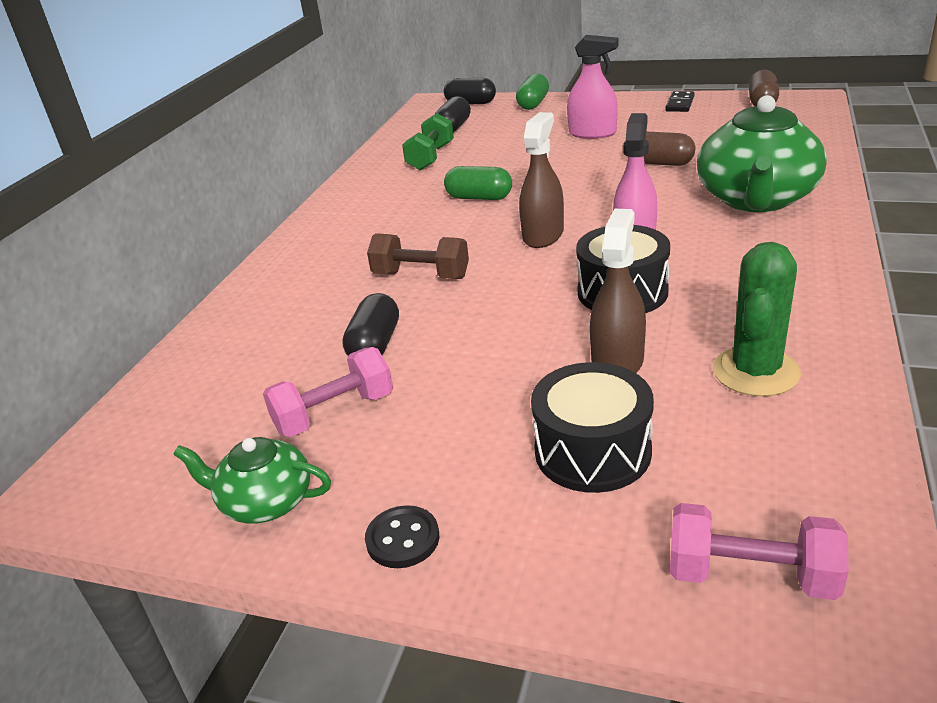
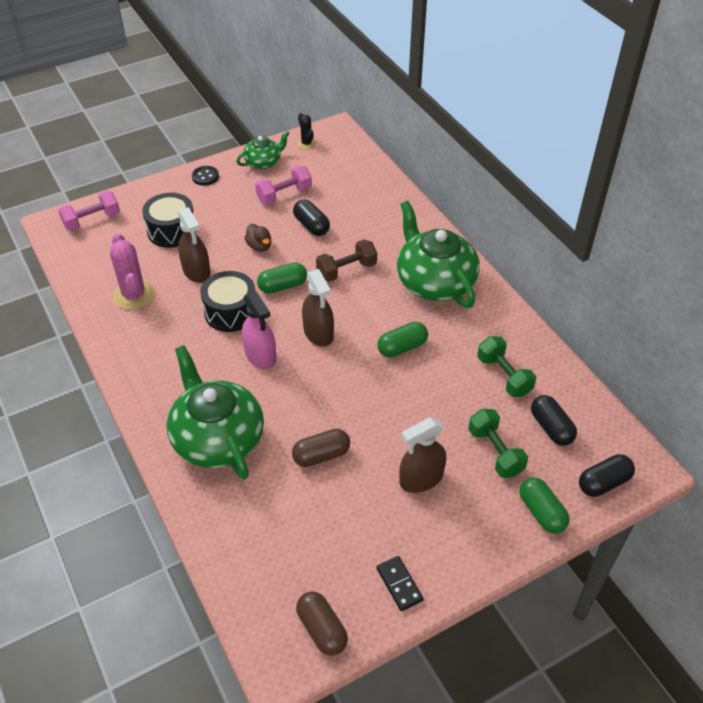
camera: 130 degrees right, 15 degrees up
(144, 495) = (306, 143): none -> black cactus
(334, 413) = (284, 195): pink dumbbell -> pink dumbbell turned 45 degrees clockwise
(356, 230) = (435, 282): none -> green teapot
(482, 352) = (259, 246): none -> brown duck
(514, 129) = (495, 452): none -> green dumbbell
(520, 292) = (282, 286): none -> green capsule
(592, 133) = (421, 478): pink spray bottle -> brown spray bottle
(756, 372) = (134, 295): green cactus -> pink cactus

